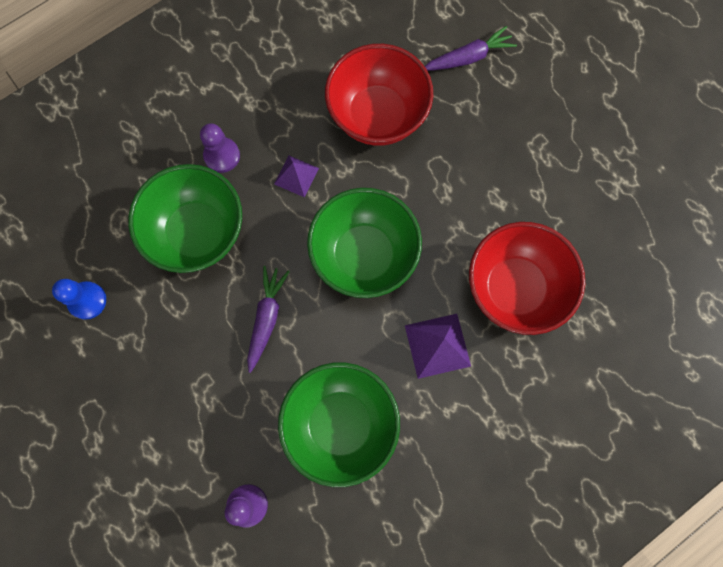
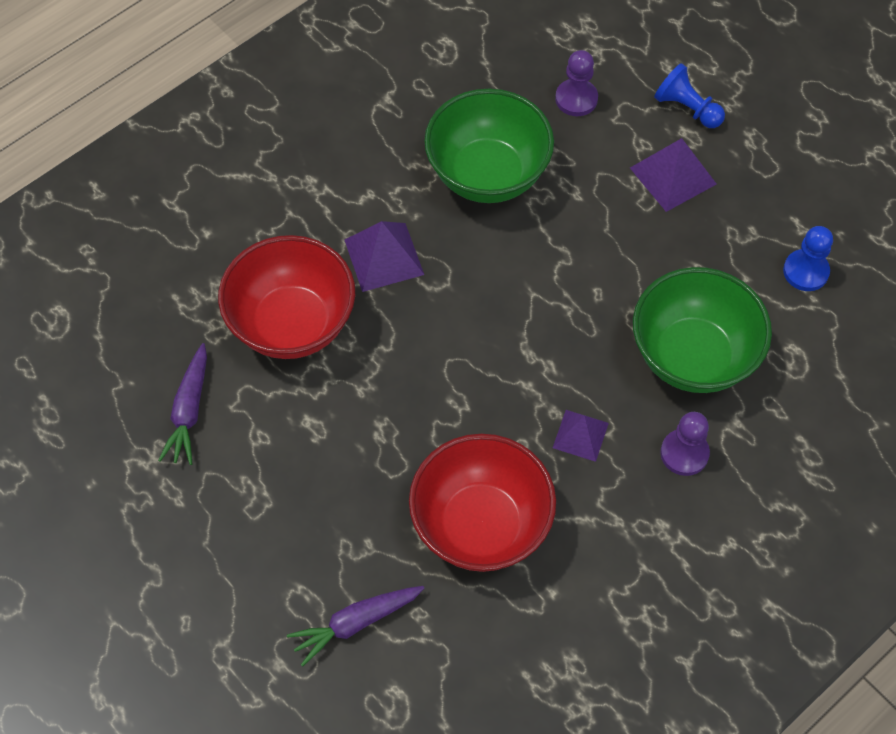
camera: 175 degrees right, 15 degrees down
(145, 484) = (687, 108): none -> blue pawn
(175, 408) = (673, 175): none -> purple pyramid
(266, 318) = (588, 270): purple carrot -> purple carrot (189, 411)
(364, 255) = (480, 346): green bowl -> none

